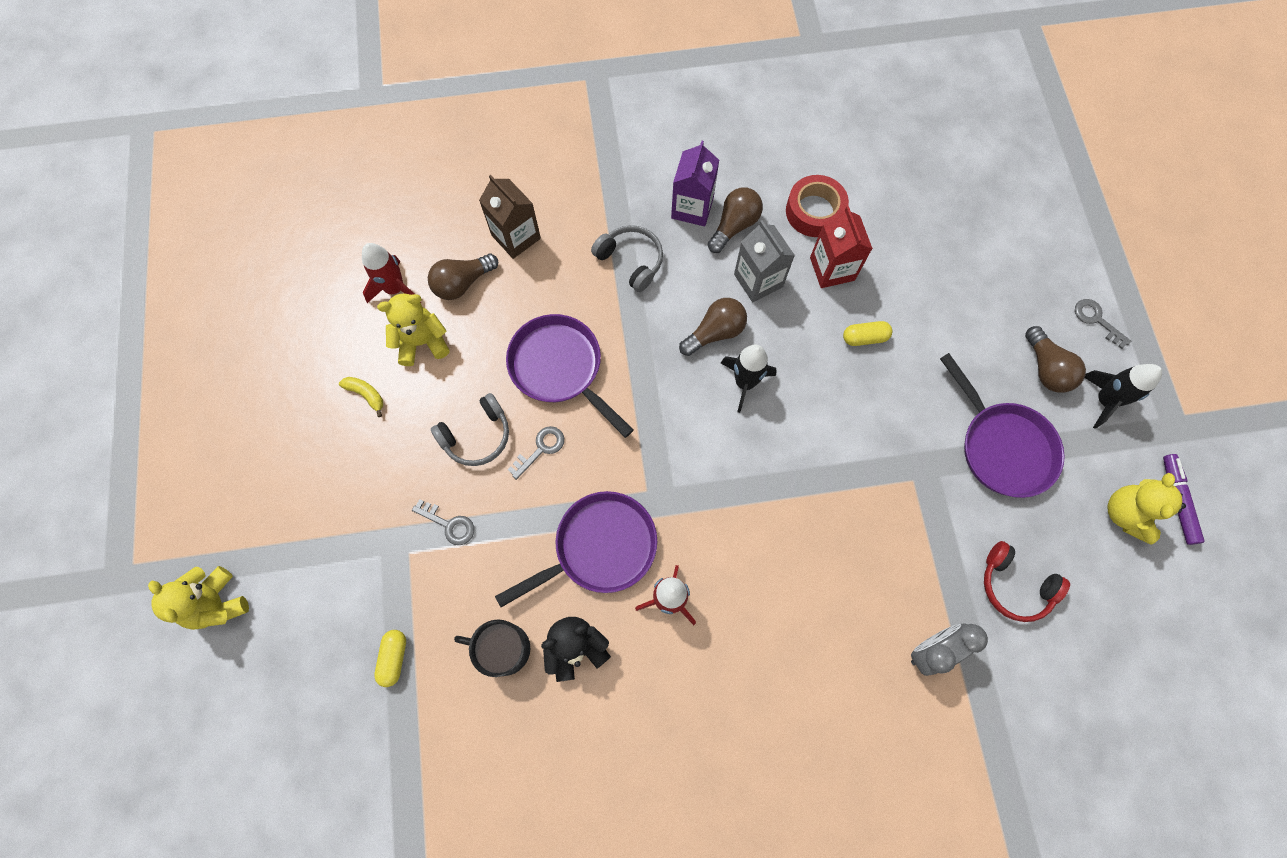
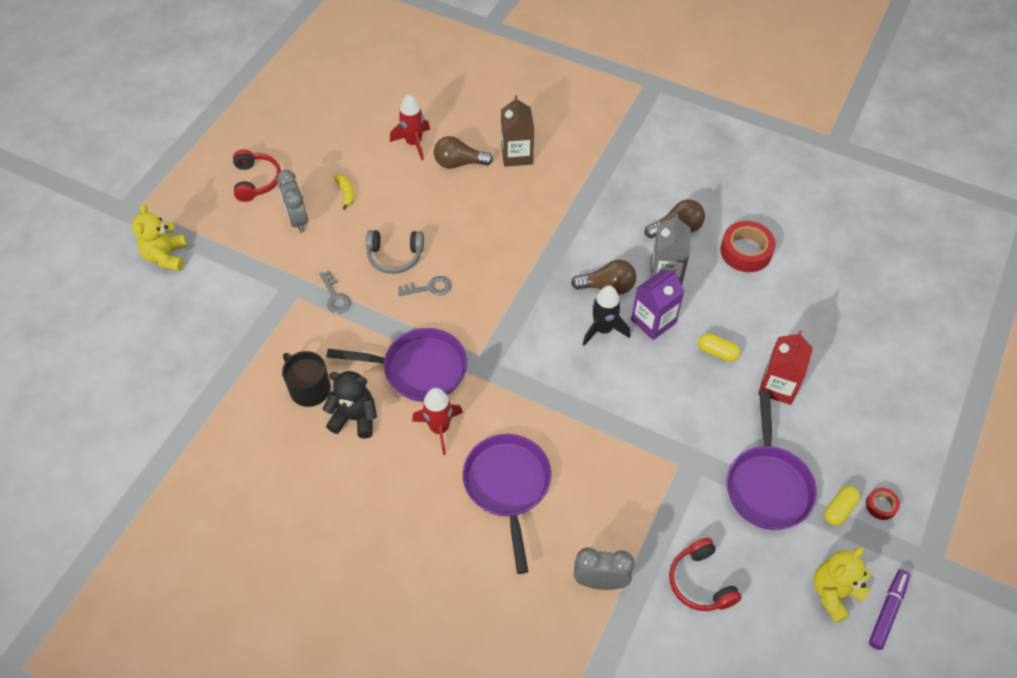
camera: 35 degrees right, 15 degrees down
(250, 443) = (256, 181): none -> red headphones
(336, 460) = (298, 219): none -> grey clock
(394, 658) = (240, 351): yellow capsule -> yellow capsule (839, 509)
(422, 342) = (405, 183): yellow teddy bear -> none
(560, 368) = (481, 248): purple pan -> purple pan (508, 486)
(631, 261) = (583, 210): grey headphones -> none
(692, 208) = (655, 201): purple carton -> purple carton (653, 321)
(832, 269) = (729, 295): red carton -> red carton (778, 386)
(1046, 369) = (848, 455): brown light bulb -> none
(1096, 320) = (920, 448): grey key -> none
(1104, 400) = (881, 505): black rocket -> red tape

